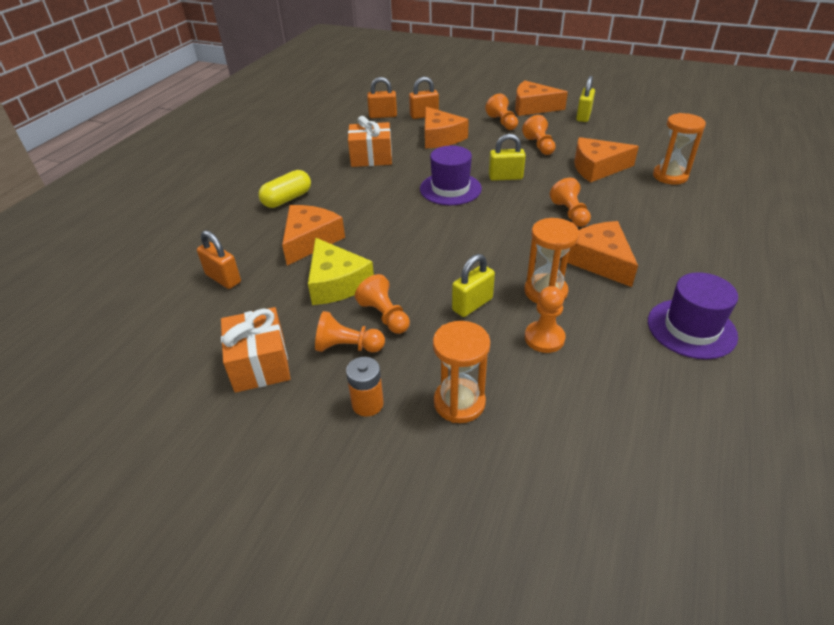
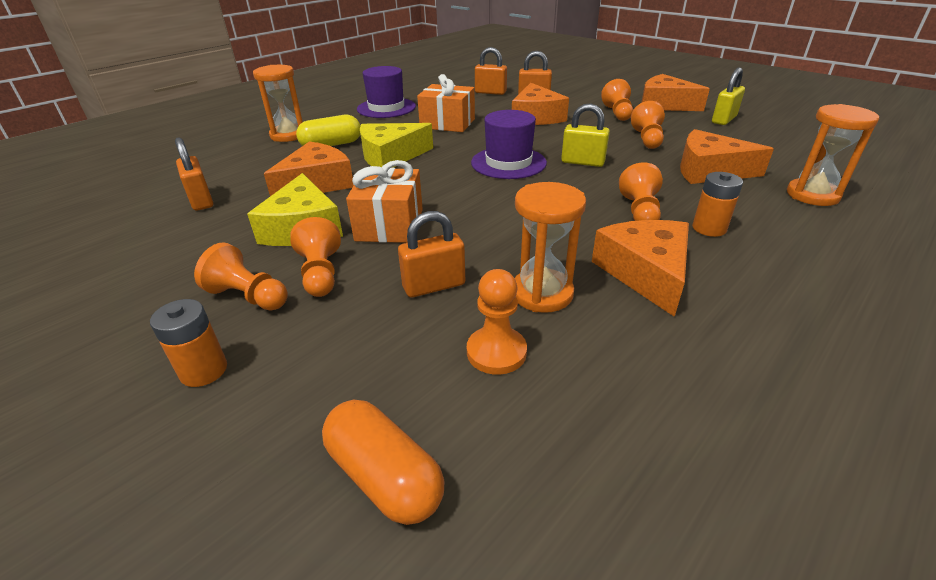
camera: 20 degrees right, 5 degrees down
(260, 364) = (144, 290): orange gift -> orange gift (390, 225)
(350, 201) = (391, 156): none -> yellow cheese
(459, 402) = (312, 405): orange hourglass -> orange hourglass (288, 135)
(472, 304) = (434, 286): yellow padlock -> orange padlock
(534, 426) = (385, 476): none -> orange capsule
(620, 217) = (709, 228): none -> orange battery
(691, 328) = (743, 401): purple hat -> purple hat (386, 108)

